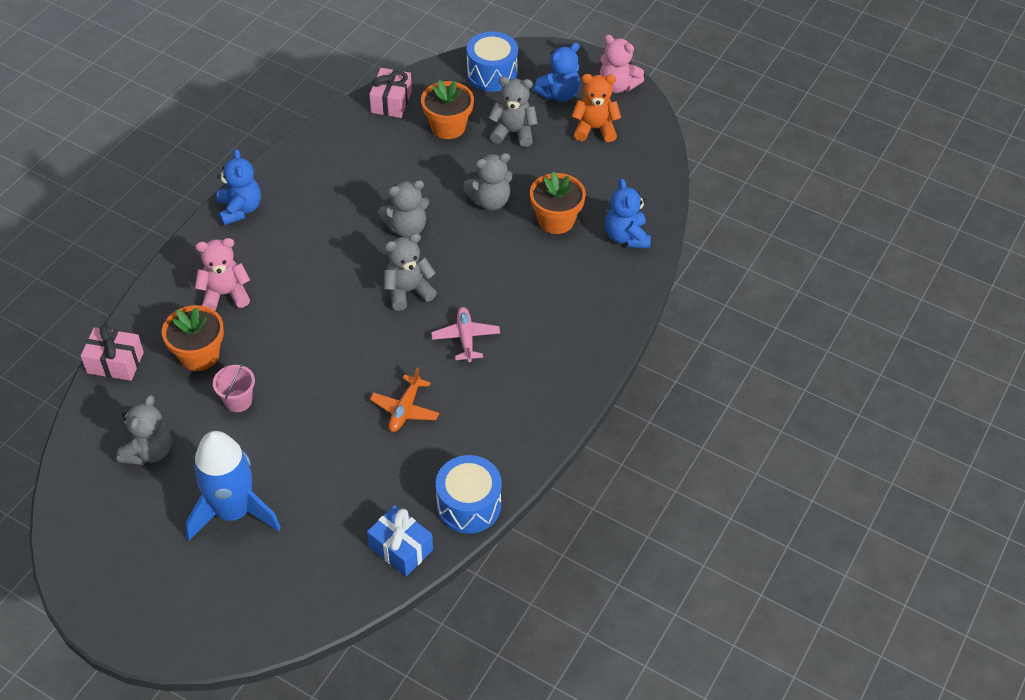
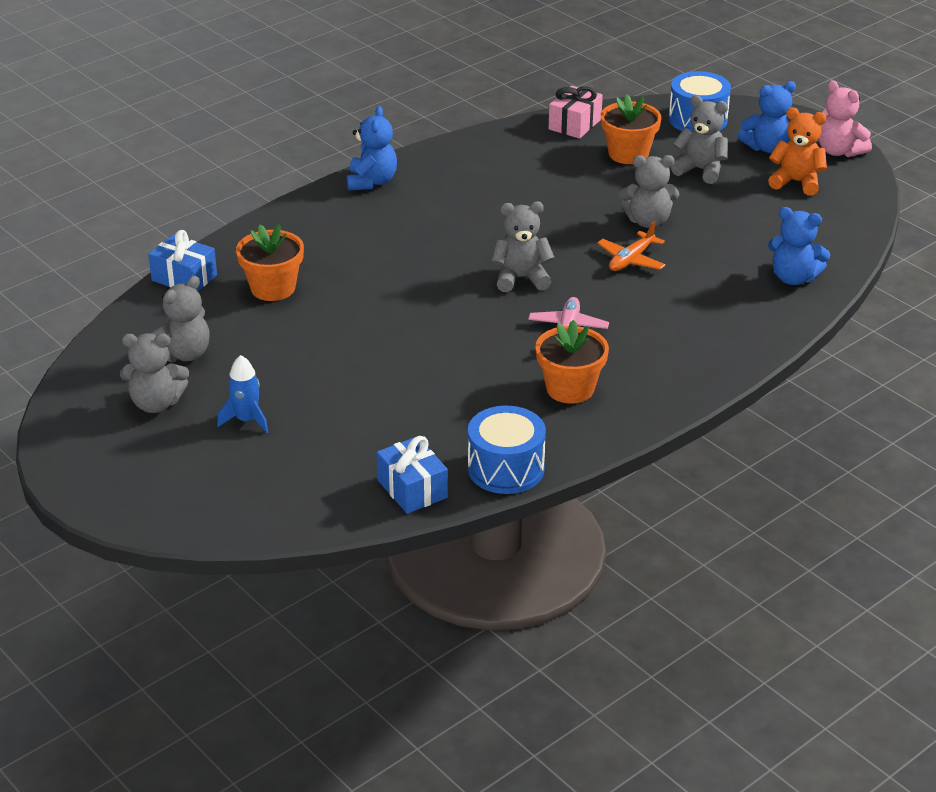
camera: 20 degrees right, 15 degrees down
(115, 363) = (184, 278): pink gift -> blue gift
(225, 294) = (323, 245): pink teddy bear -> none
(233, 511) = (246, 420): blue rocket -> blue rocket, size x0.50
(238, 401) = (295, 332): pink bucket -> none
(405, 409) = (472, 374): orange plane -> orange plane (631, 260)
(407, 228) = (544, 227): grey teddy bear -> grey teddy bear (156, 403)
(556, 220) = (716, 250): orange flower pot -> orange flower pot (570, 388)
(626, 237) = (793, 278): blue teddy bear -> blue teddy bear turned 75 degrees counterclockwise

